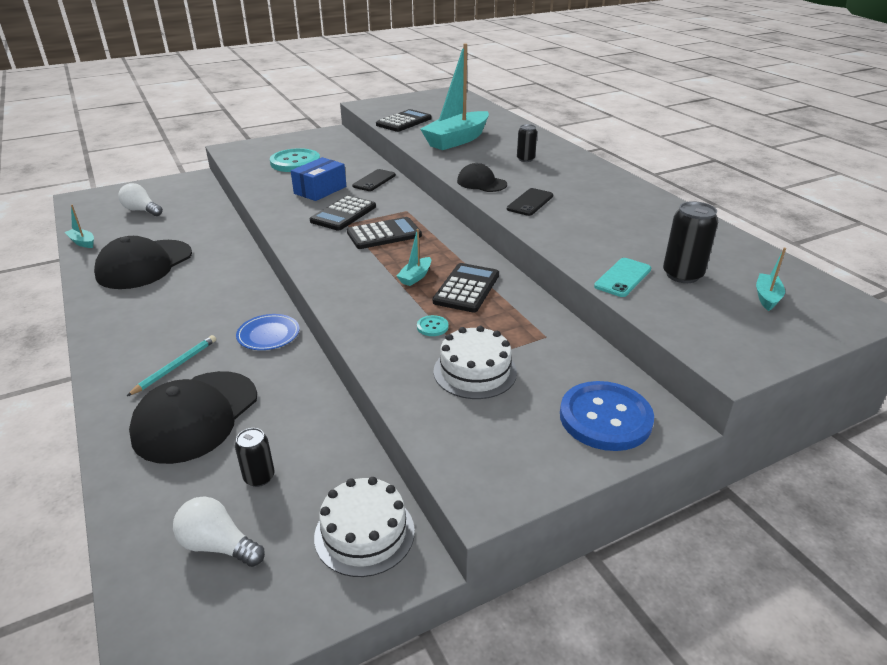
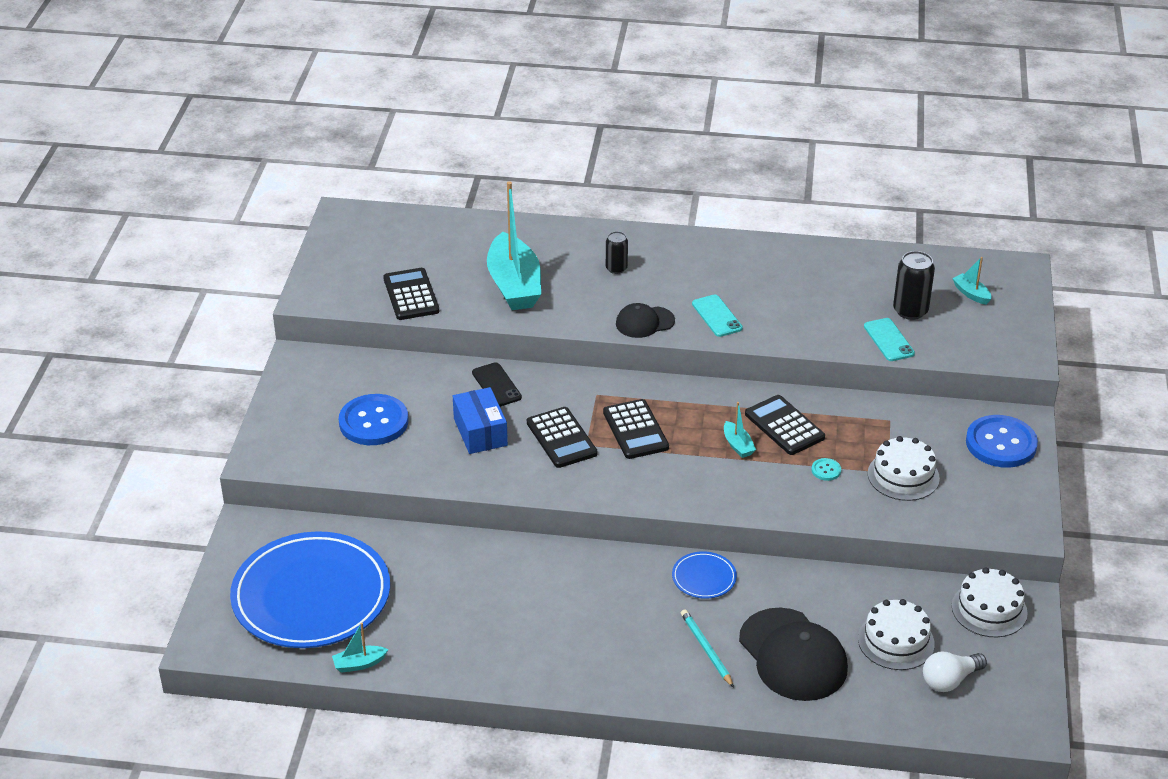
camera: 55 degrees left, 5 degrees up
(142, 210) = (311, 596): white light bulb -> blue plate
(144, 265) = (473, 626): black cap -> none
(259, 477) = (896, 641): black can -> white cake
(295, 162) = (373, 422): turquoise button -> blue button
(384, 234) = (635, 430): black calculator -> black calculator turned 150 degrees clockwise
(530, 202) = (717, 316): black phone -> turquoise phone

